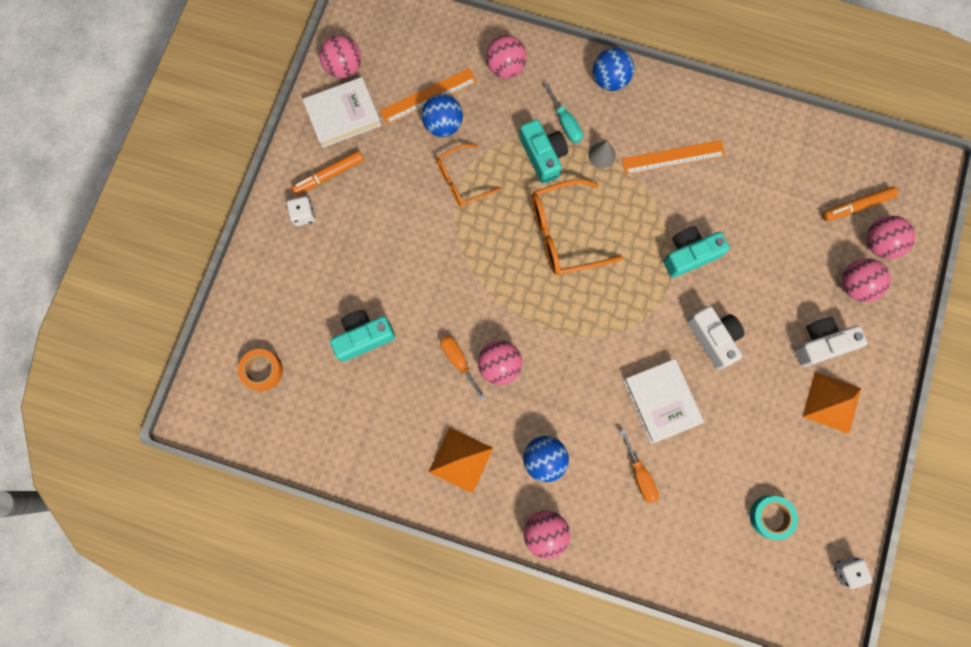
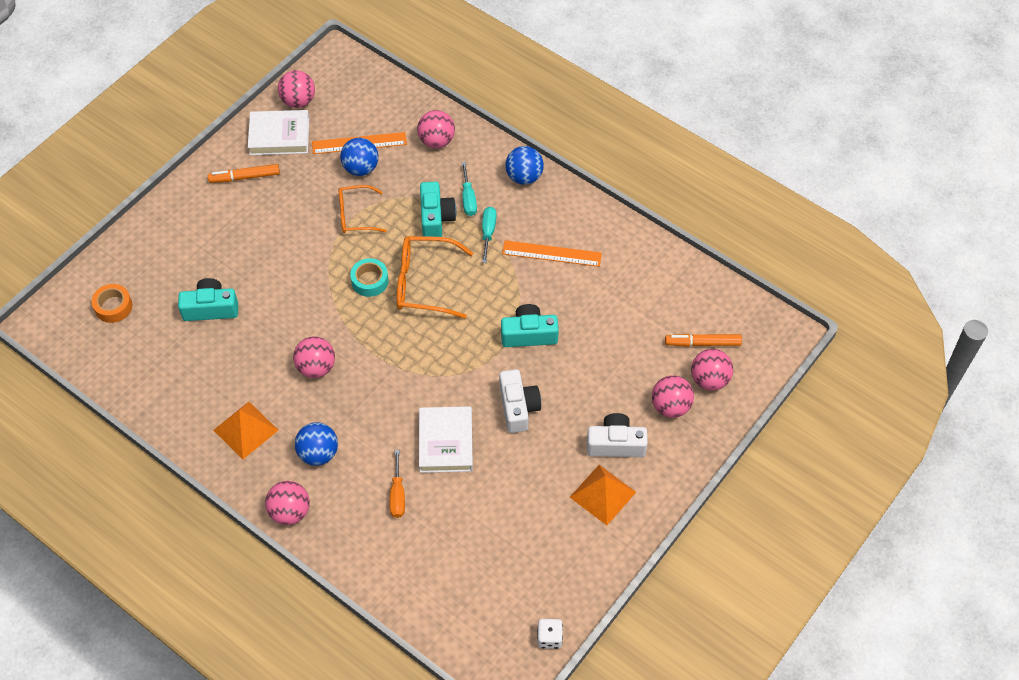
camera: 20 degrees right, 20 degrees down
(303, 215) = (208, 200): white dice -> none
(458, 361) = (282, 353): orange screwdriver -> none
(601, 155) = (488, 232): grey cone -> turquoise screwdriver
(770, 516) = (500, 569): turquoise tape -> turquoise tape (370, 281)

